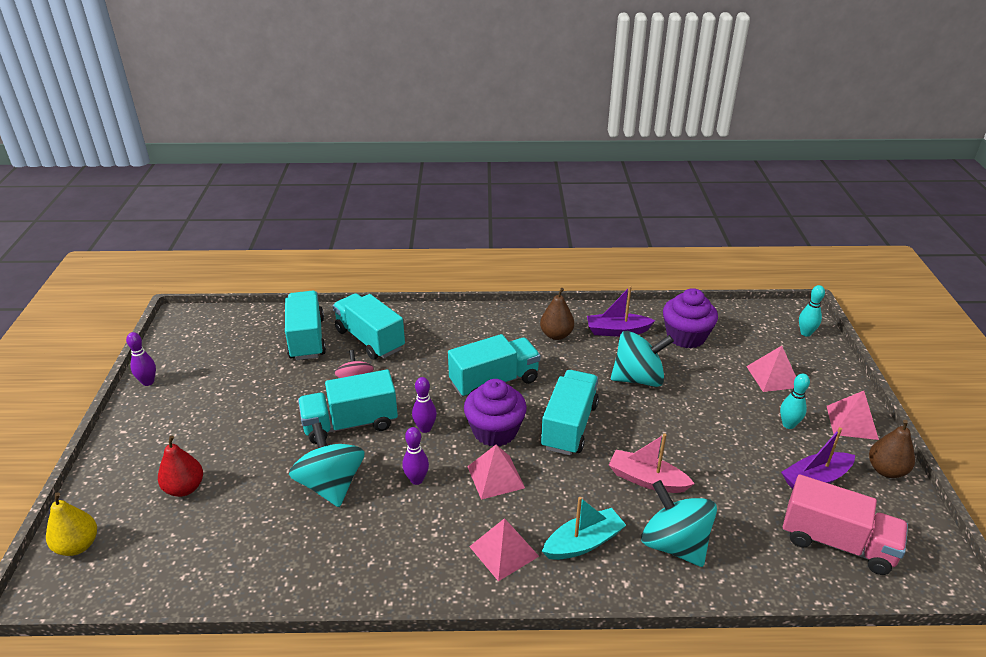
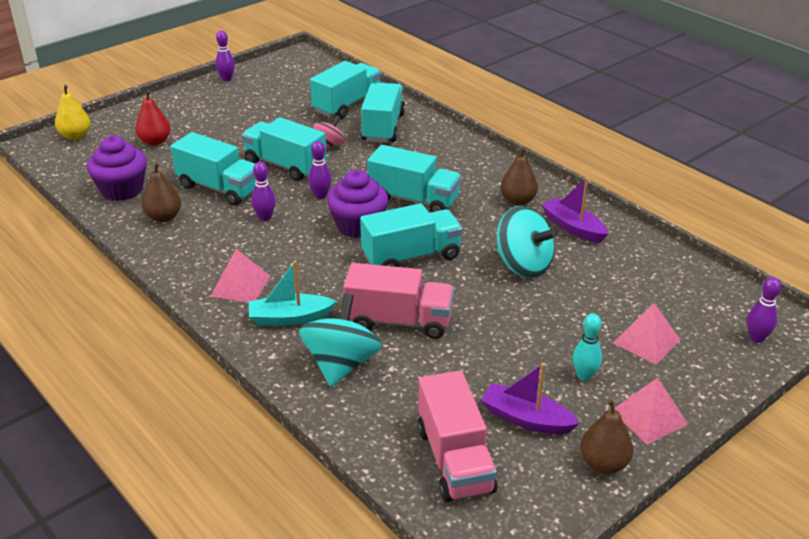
camera: 50 degrees right, 0 degrees up
(330, 550) = (164, 217): none -> brown pear
(331, 485) = (219, 188): turquoise spinning top -> turquoise truck
(496, 477) = (310, 249): pink pyramid -> none
(583, 543) = (290, 318): turquoise boat -> turquoise boat turned 150 degrees clockwise
(647, 480) = (399, 321): pink boat -> pink truck
(686, 336) = (626, 267): purple cupcake -> purple cupcake (122, 190)
(805, 333) = (756, 338): turquoise bowling pin -> purple bowling pin

